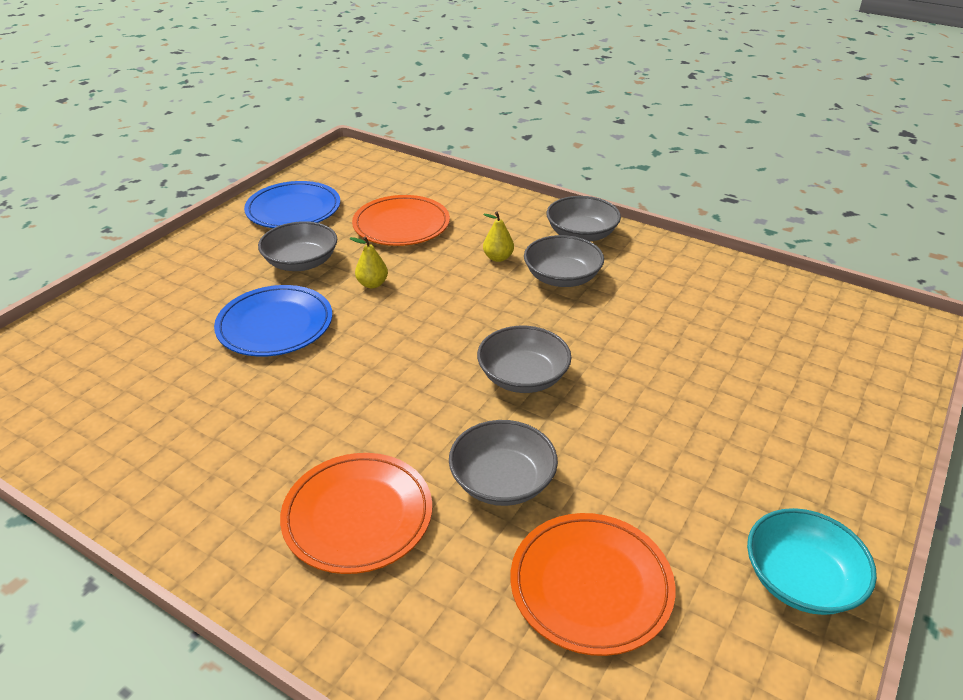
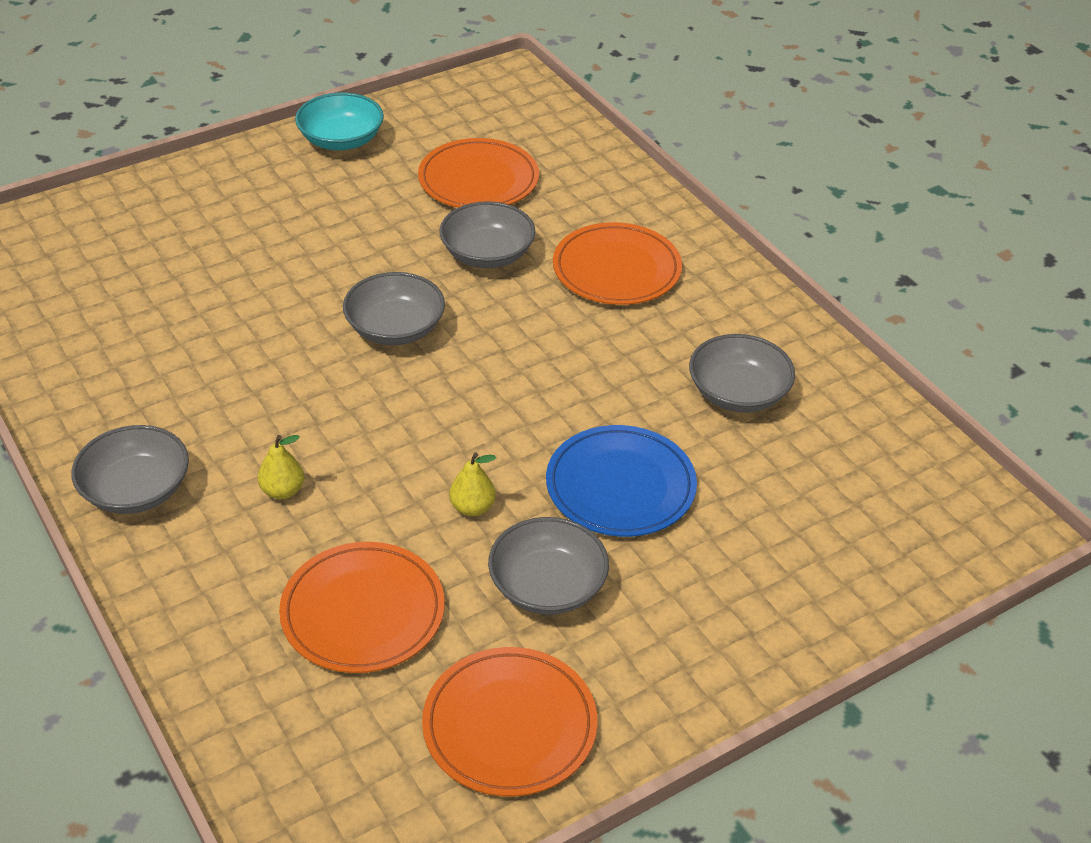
camera: 155 degrees left, 5 degrees up
(293, 209) = (509, 725): blue plate -> orange plate
(562, 277) = (237, 429): grey bowl -> grey bowl (738, 393)

